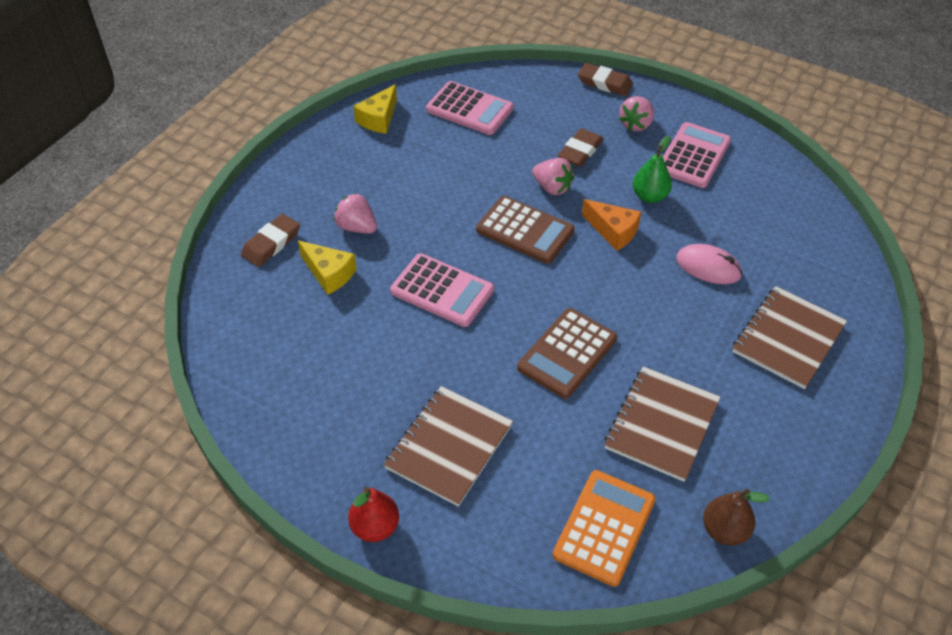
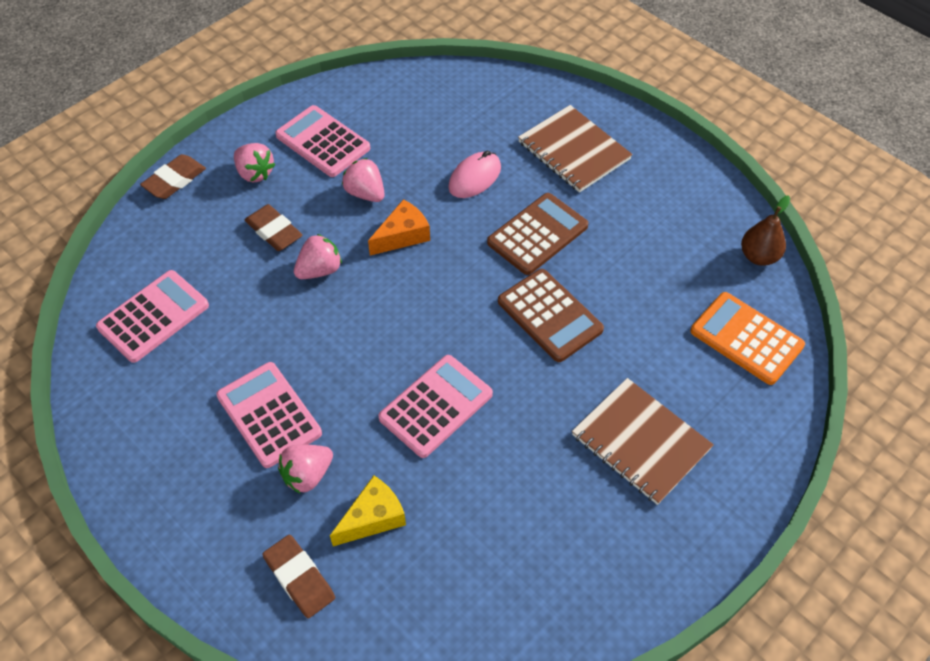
camera: 75 degrees left, 5 degrees up
(375, 527) = (723, 526): red pear -> none
(379, 119) = (122, 417): yellow cheese -> none
(403, 193) = (269, 415): none -> pink calculator
(525, 230) = (374, 310): brown calculator -> brown calculator (537, 234)
(649, 196) = (365, 193): green pear -> pink strawberry
(662, 425) = (647, 266): brown notebook -> none

